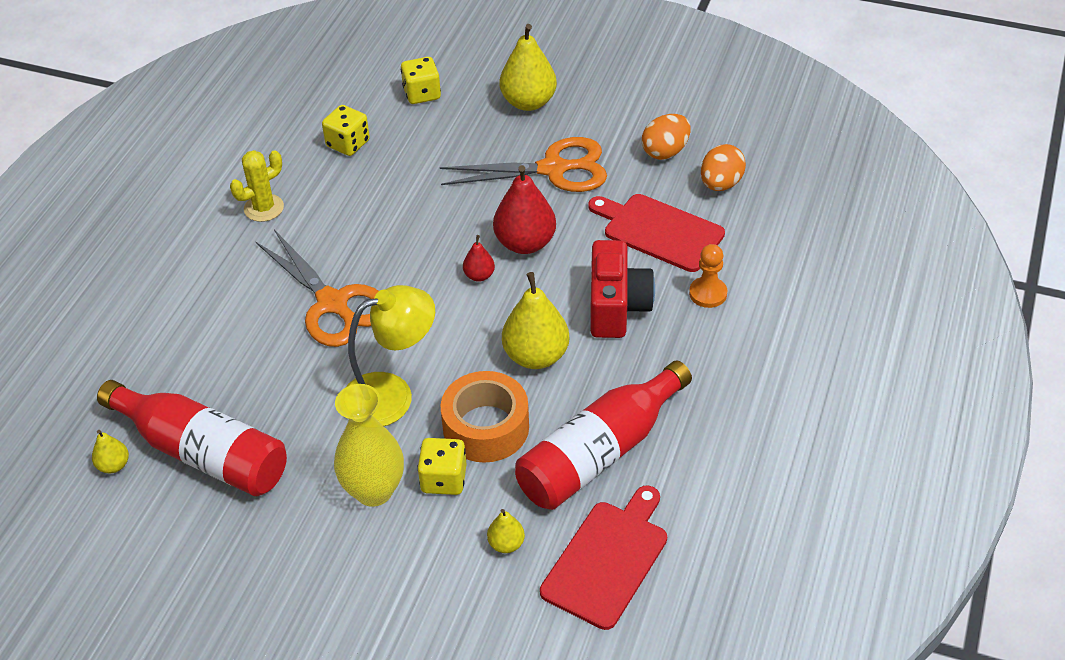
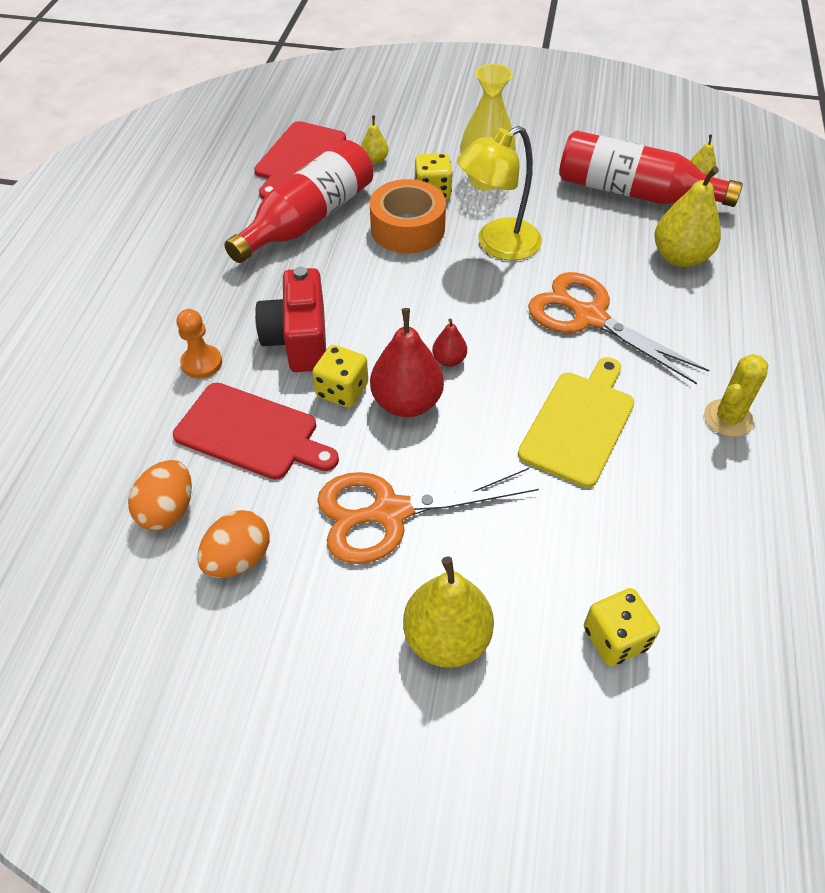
camera: 170 degrees right, 5 degrees up
(348, 144) = (678, 527): yellow dice -> yellow dice (342, 390)
(387, 215) = (579, 423): none -> yellow cutting board
(536, 356) = (374, 287): yellow pear -> yellow pear (680, 257)

